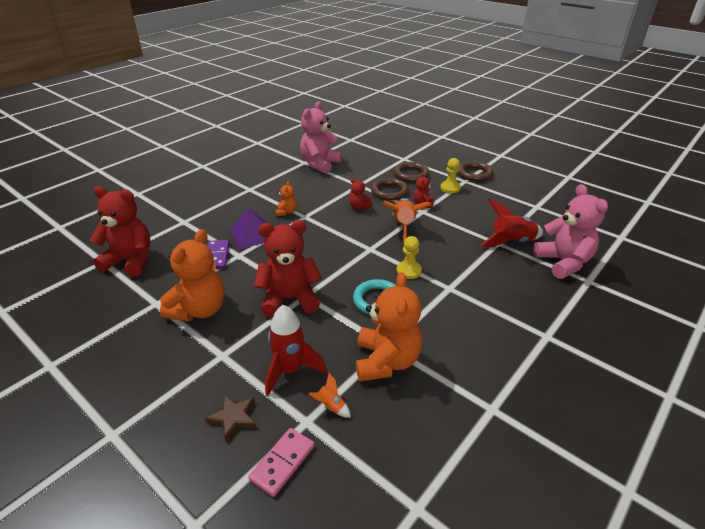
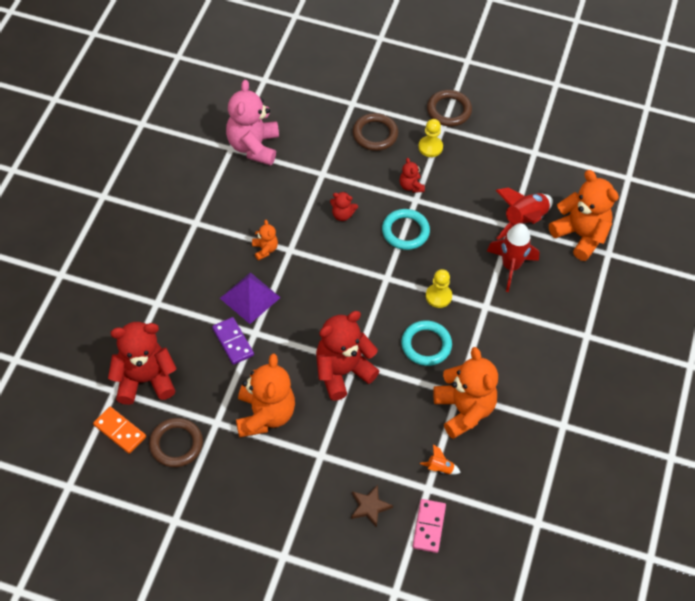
camera: 25 degrees left, 20 degrees up
(78, 287) = (119, 431): none -> orange domino
(290, 370) = (389, 448): red rocket -> red rocket (510, 267)
(389, 192) = (364, 176): brown ring -> brown ring (176, 444)
(403, 226) = (405, 231): orange rocket -> turquoise ring
(563, 262) = (580, 235): pink teddy bear -> orange teddy bear

